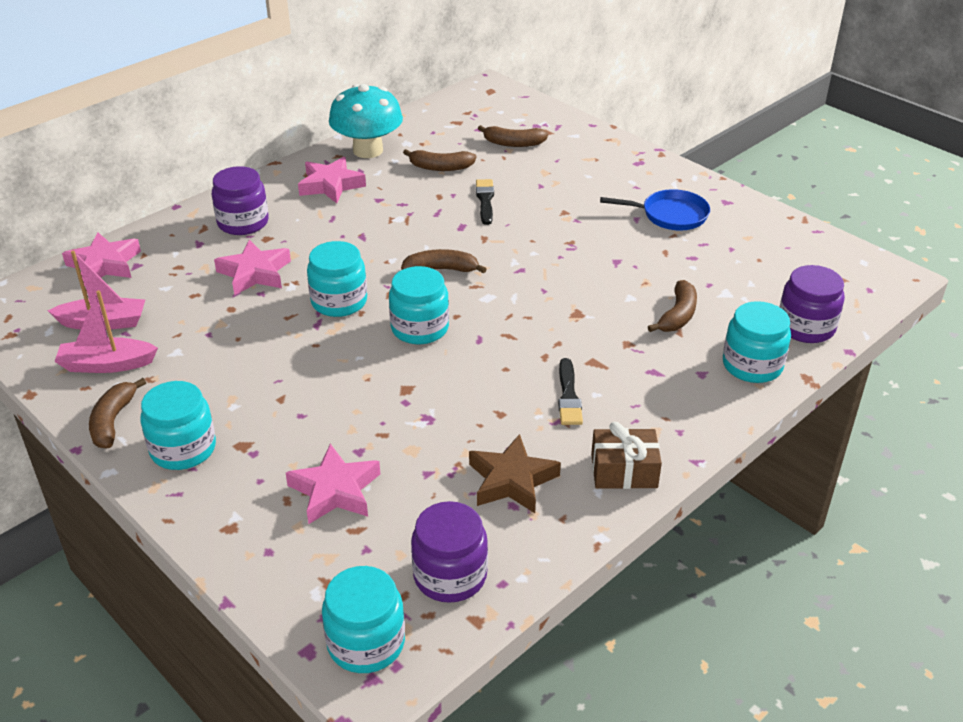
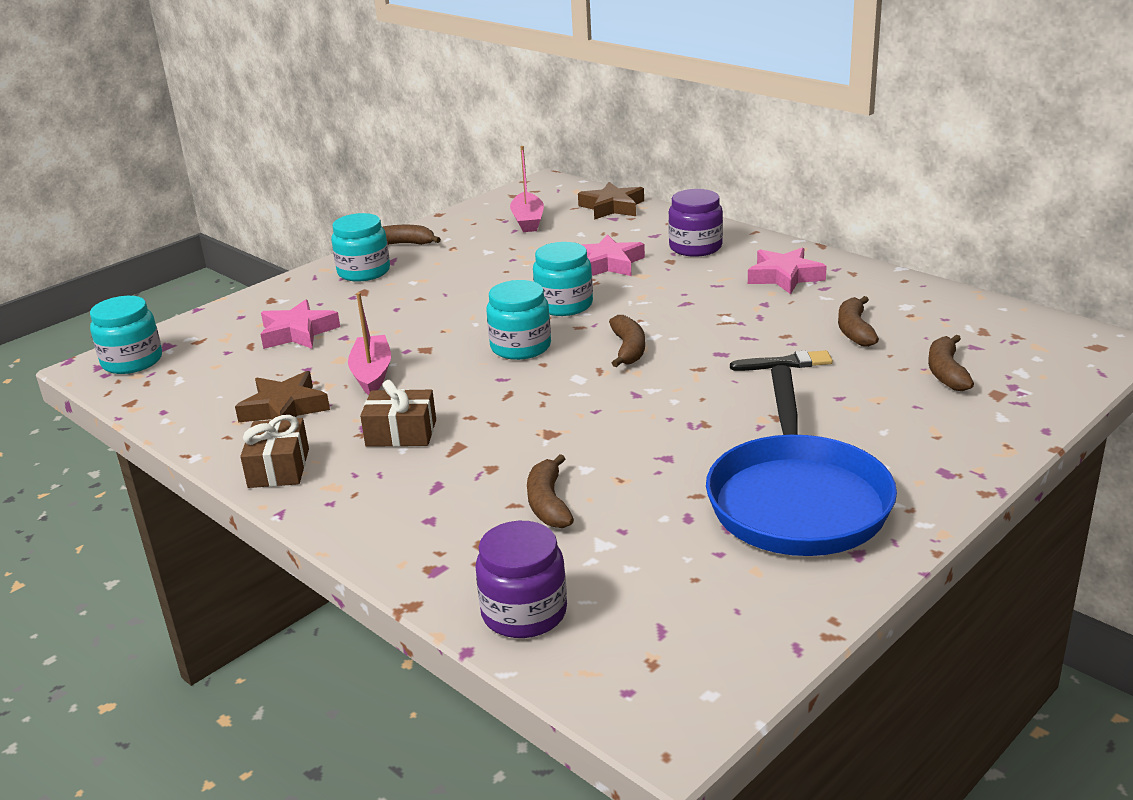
camera: 90 degrees right, 10 degrees down
(104, 265) = (612, 207): pink star -> brown star
(107, 364) = (472, 231): pink boat -> pink boat (372, 374)
(368, 150) = (874, 287): turquoise mushroom -> none
(450, 575) = (182, 388): purple jar -> none
(568, 396) = (401, 433): black brush -> brown gift
(670, 215) = (797, 499): blue pan -> blue pan, size x1.84
(677, 315) = (548, 503): brown banana -> brown banana turned 60 degrees clockwise
(752, 365) = (441, 559): turquoise jar -> none

